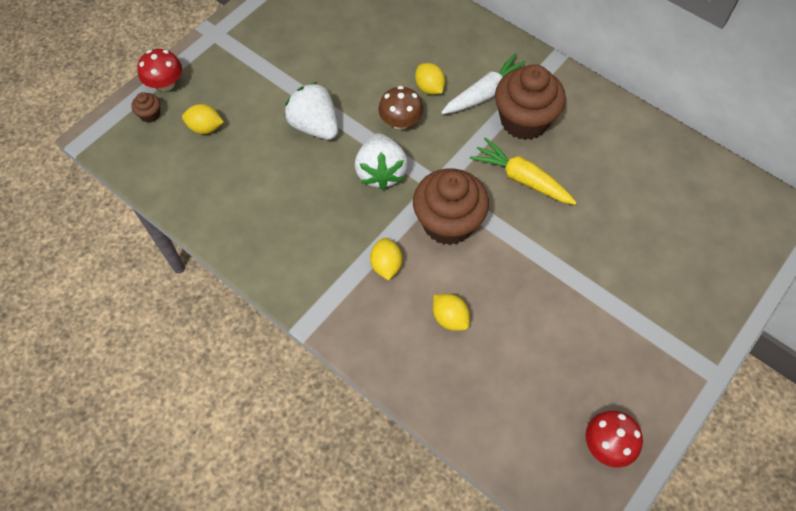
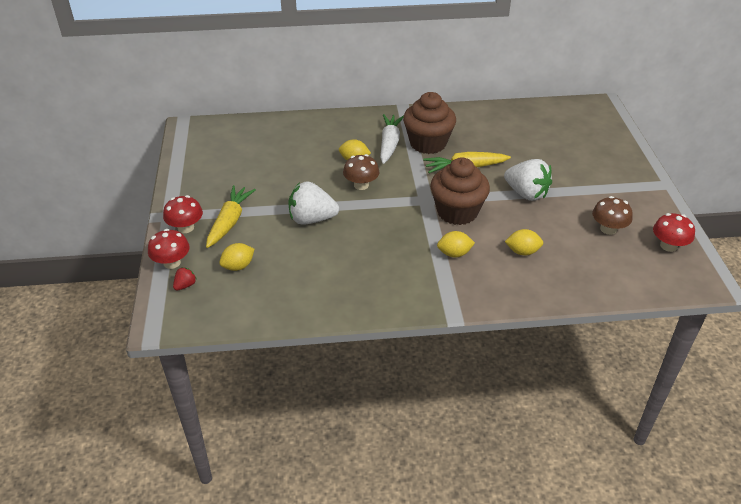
camera: 45 degrees left, 20 degrees down
(150, 114) = (185, 285): brown cupcake -> red strawberry
(212, 56) = (186, 228): none -> red mushroom
(250, 76) = (229, 222): none -> yellow carrot
(381, 172) = (385, 215): white strawberry -> white strawberry (526, 193)
(386, 265) = (454, 253): yellow lemon -> yellow lemon turned 45 degrees counterclockwise
(570, 369) = (608, 229): none -> brown mushroom

